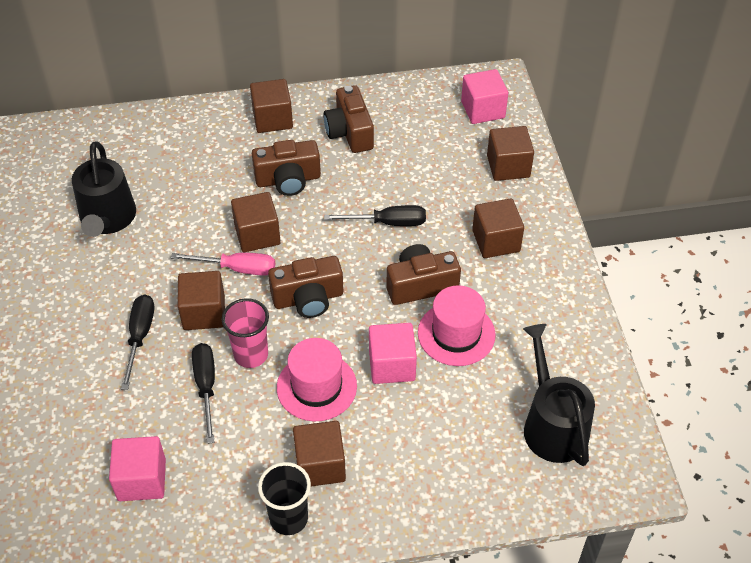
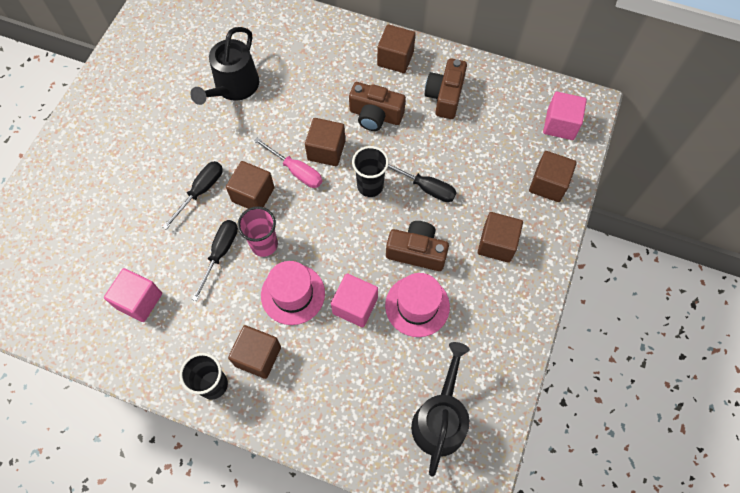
camera: 30 degrees right, 15 degrees up
(308, 298) = (330, 220): brown camera -> none
(329, 247) = (370, 186): none -> black cup

